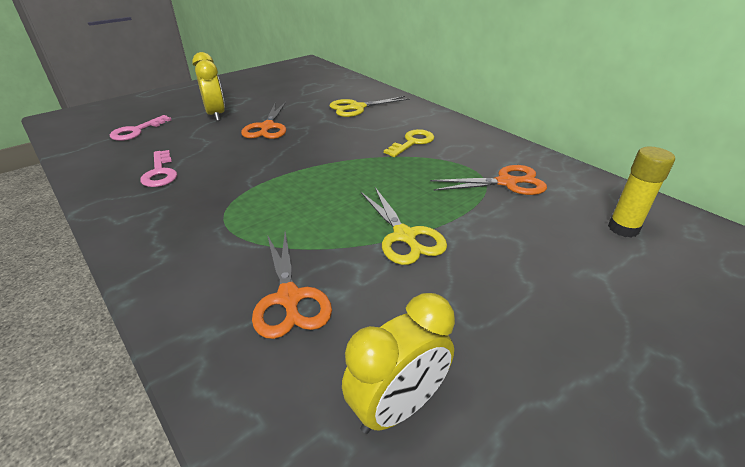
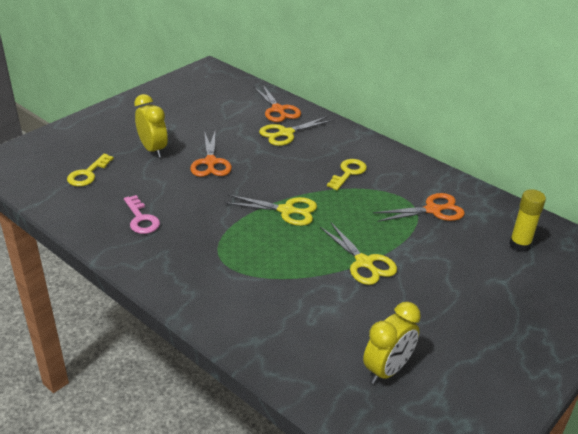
camera: 10 degrees left, 0 degrees up
(136, 131) = (88, 174): pink key -> yellow key
(289, 298) = (298, 314): orange scissors -> orange scissors (278, 110)
(328, 173) = (286, 210): none -> yellow scissors

